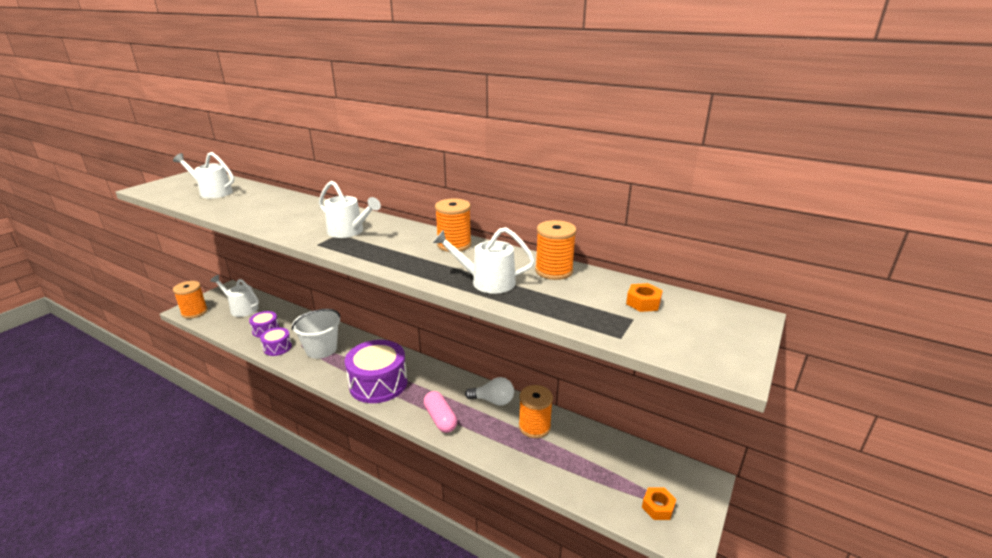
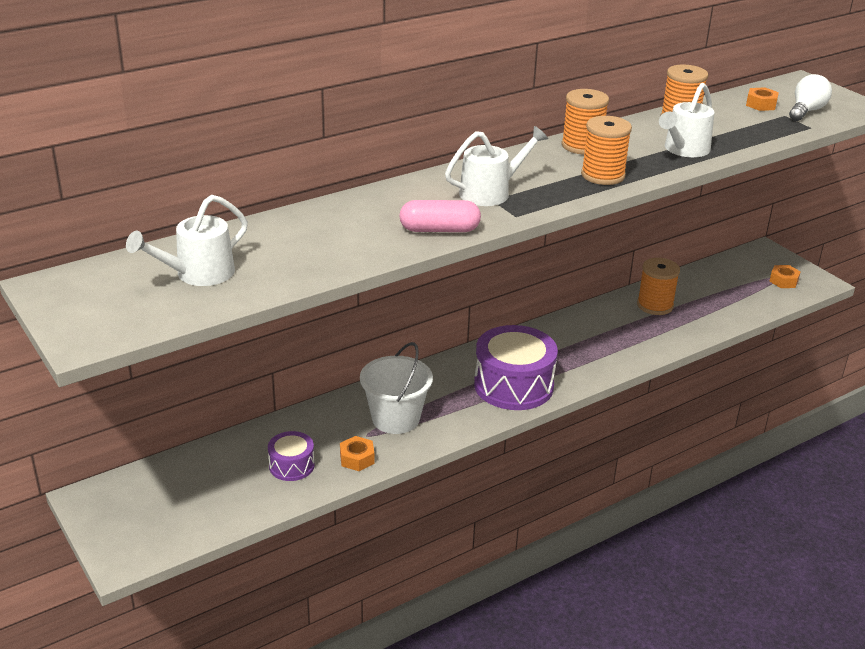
camera: 65 degrees left, 5 degrees up
(194, 312) = (145, 546): orange spool -> orange spool (603, 175)
(241, 308) = (188, 487): white watering can -> none
(277, 347) = (357, 458): purple drum -> orange nut
(440, 419) = (609, 357): pink capsule -> pink capsule (439, 230)
(493, 401) = (599, 317): white light bulb -> white light bulb (806, 111)

